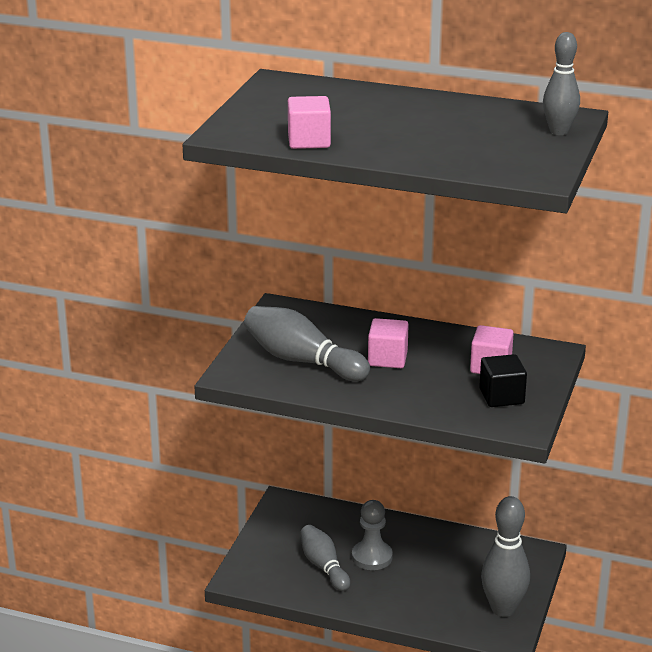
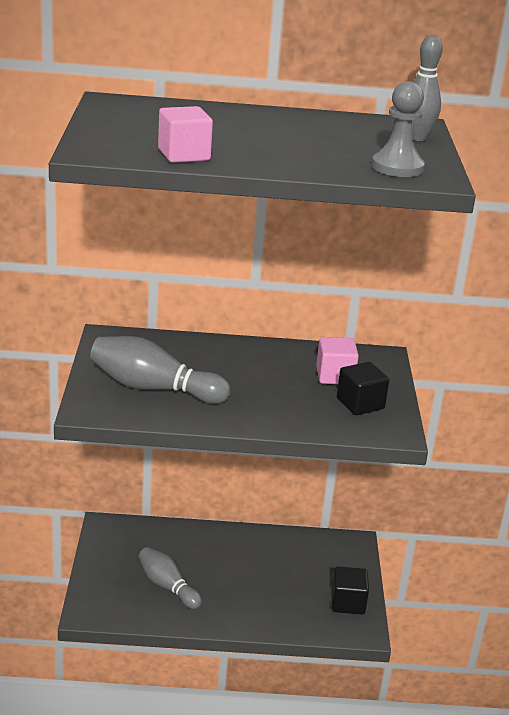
camera: 20 degrees left, 0 degrees up
(372, 557) = (209, 569): grey pawn -> grey pawn (397, 167)
(387, 359) = (236, 378): pink cube -> none
(503, 609) = (347, 603): grey bowling pin -> black cube

